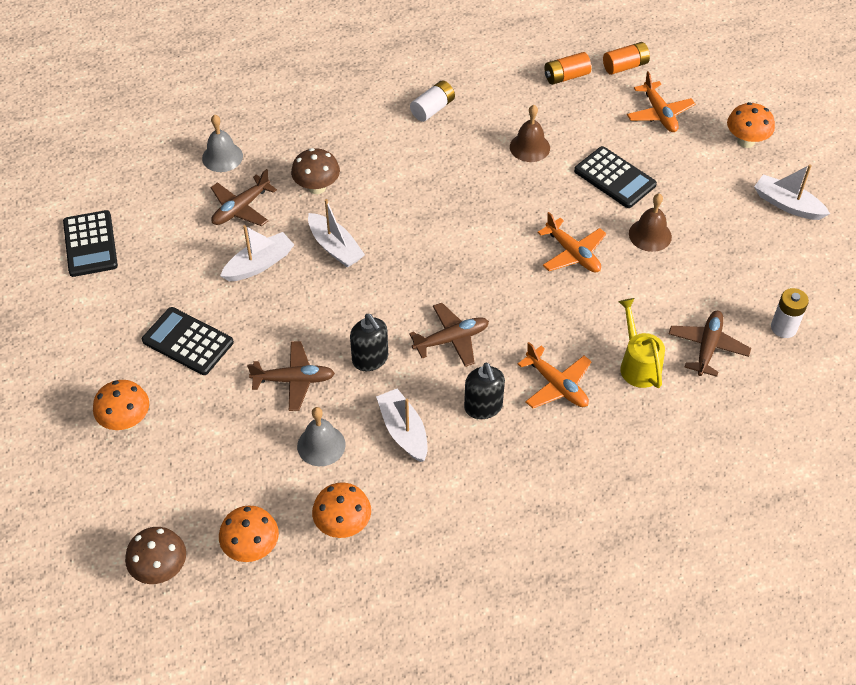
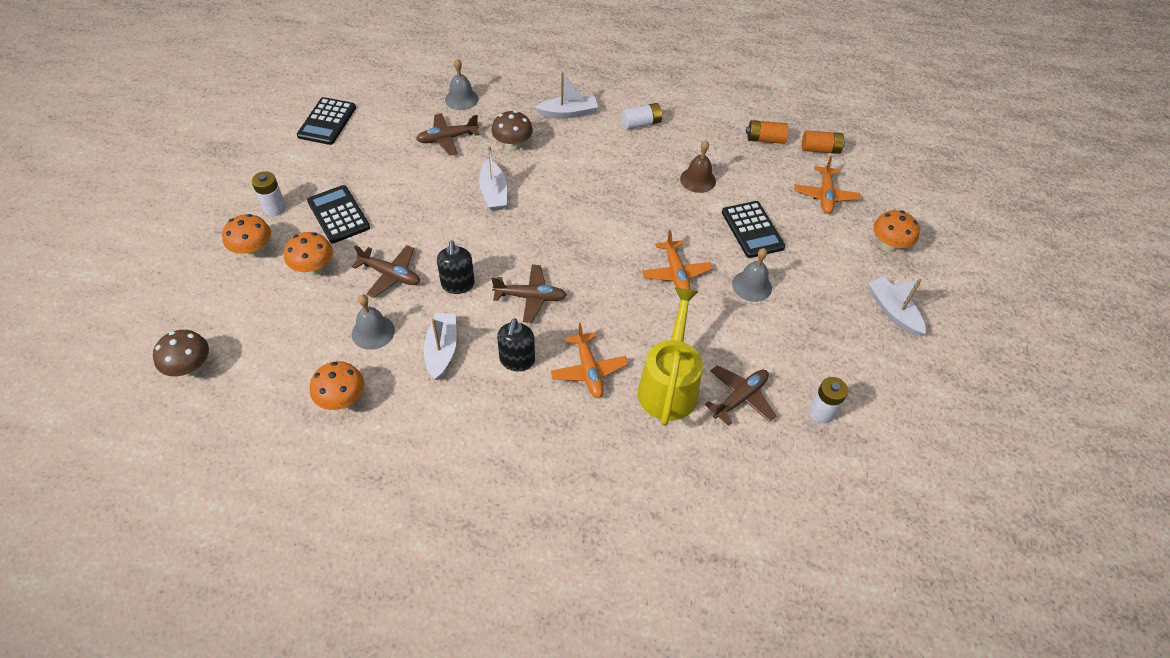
camera: 25 degrees right, 0 degrees up
(111, 365) = (274, 208): none -> white battery
(252, 548) = (264, 384): orange mushroom -> orange mushroom (314, 269)
(259, 264) = (430, 182): white boat -> white boat (568, 113)
(638, 364) = (669, 385): yellow watering can -> yellow watering can, size x1.54
(650, 235) = (752, 286): brown bell -> grey bell

